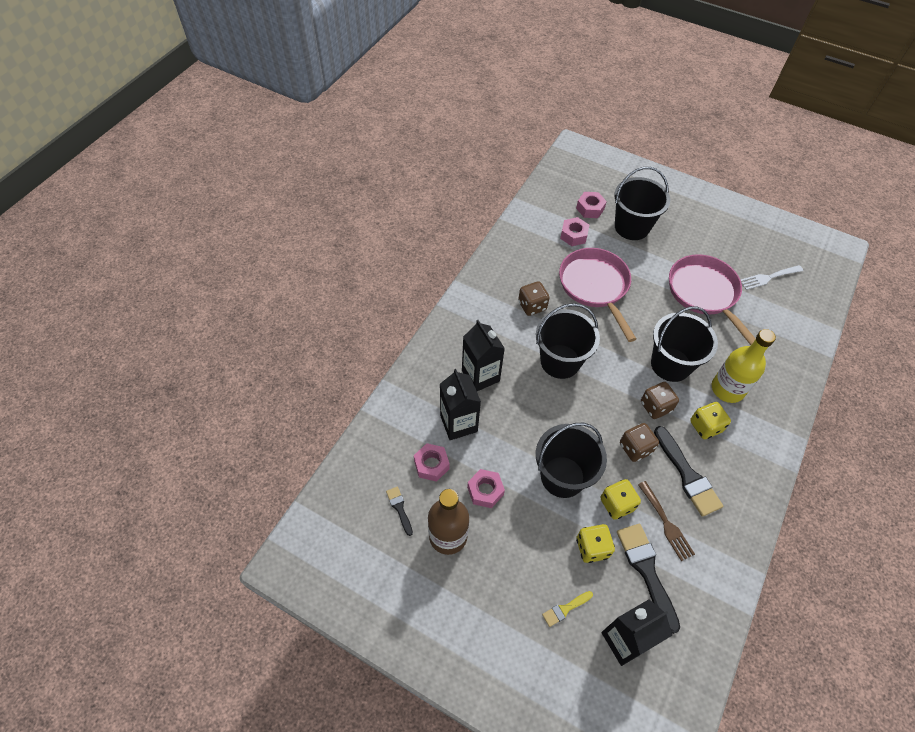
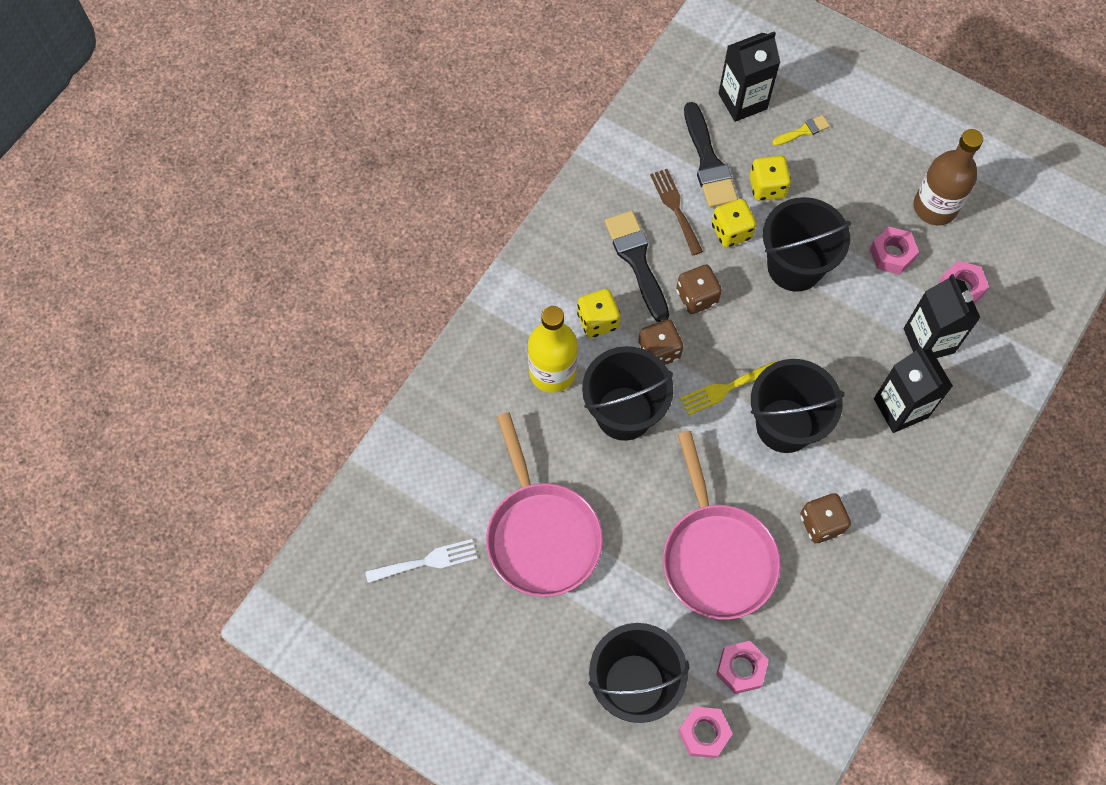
camera: 175 degrees left, 10 degrees up
(399, 508) = (995, 239): black brush -> none
(603, 383) = (725, 389): none -> yellow fork

